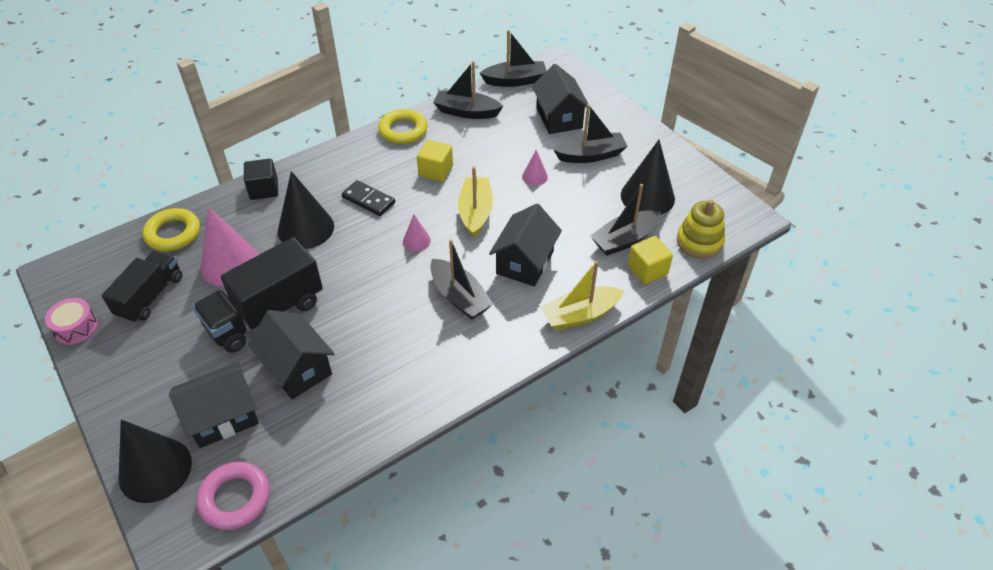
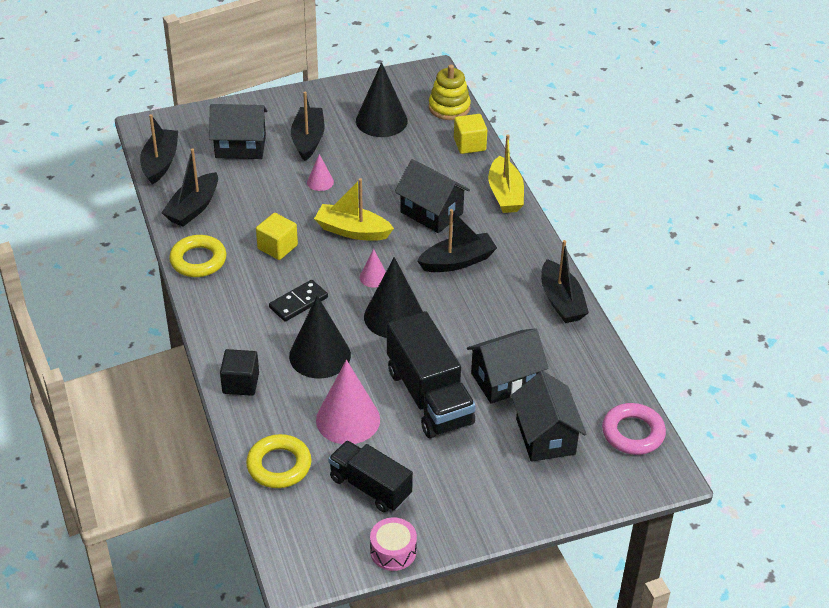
camera: 75 degrees left, 5 degrees down
(155, 469) = (590, 487): black cone -> black cone (393, 316)
(624, 240) = (429, 148): black boat -> black boat (561, 301)

